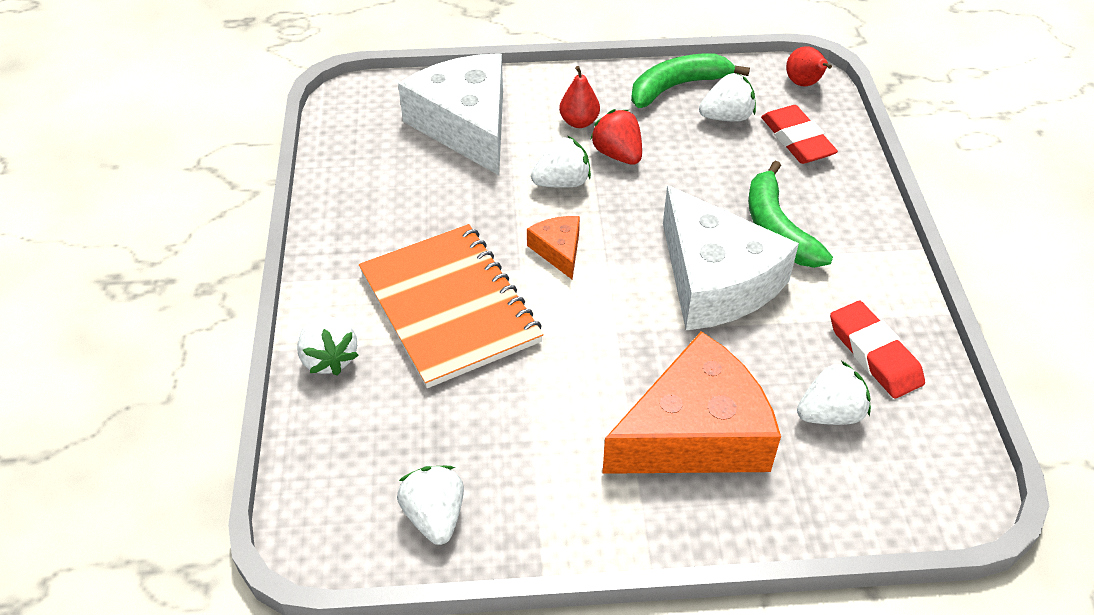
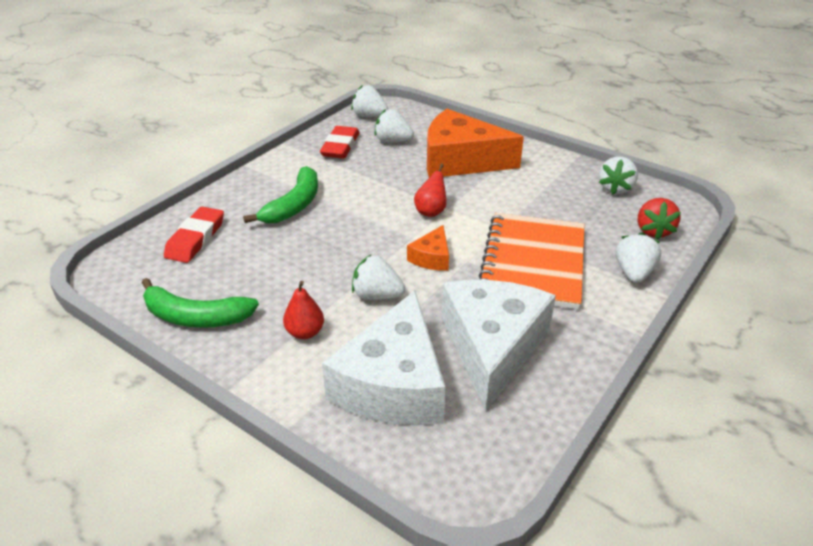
camera: 140 degrees left, 10 degrees down
(618, 154) = (314, 293): red strawberry -> red strawberry (653, 231)
(715, 280) = (365, 201): white cheese -> white cheese (492, 347)
(726, 117) = (206, 275): white strawberry -> white strawberry (369, 116)
(804, 84) = (119, 267): red pear -> red pear (431, 211)

